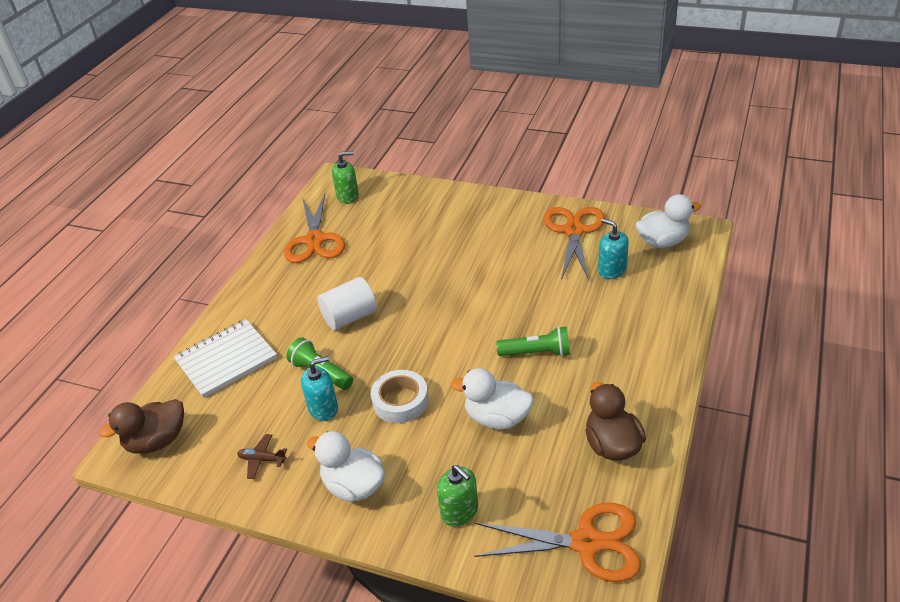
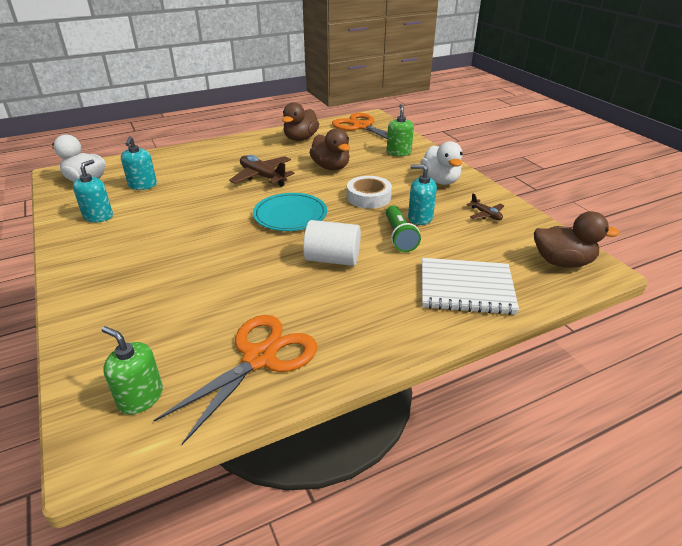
camera: 140 degrees left, 5 degrees down
(439, 330) = (290, 215): none -> turquoise plate
(497, 418) = (331, 167): white duck -> brown duck
(537, 353) = (262, 177): green flashlight -> brown plane
(574, 231) = (98, 216): orange scissors -> turquoise soap dispenser

